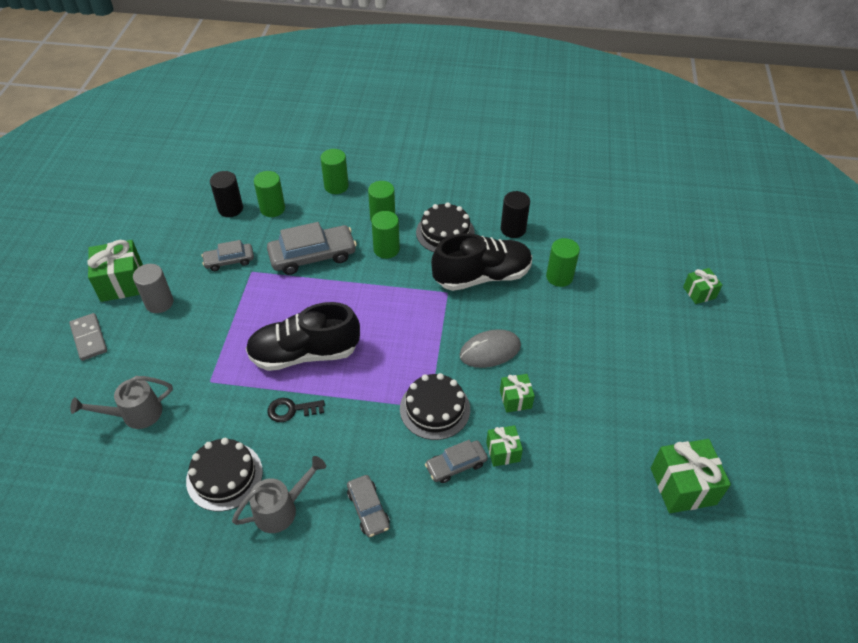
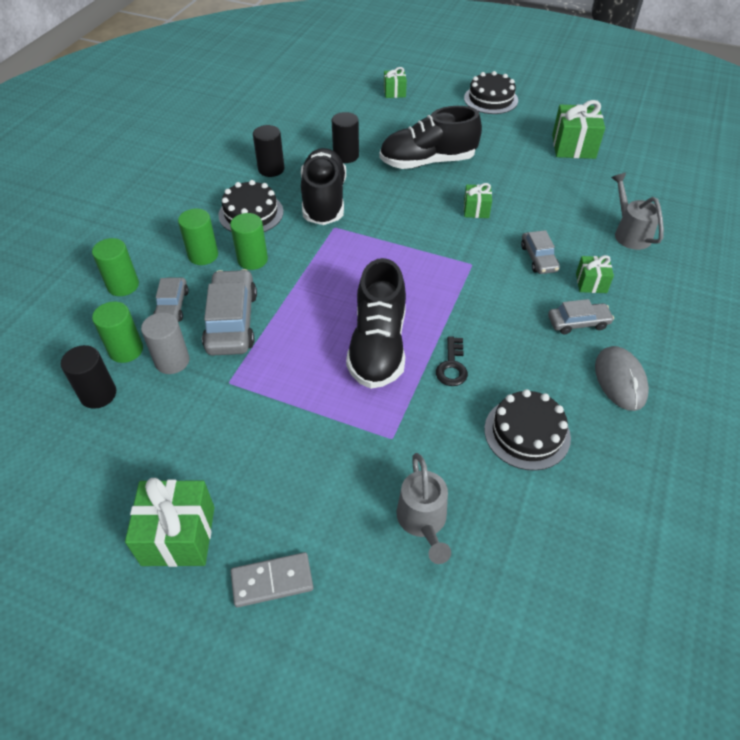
camera: 75 degrees left, 0 degrees up
(159, 303) = (239, 488): grey cylinder -> grey cylinder (172, 361)
(229, 261) = (198, 403): grey car -> grey car (172, 306)
(281, 509) = (572, 387): grey watering can -> grey watering can (629, 233)
(435, 409) = (475, 260): black cake -> black cake (491, 99)
(490, 351) = (417, 214): grey mouse -> grey mouse (620, 380)
(503, 452) = (529, 228): green gift -> green gift (591, 283)
(559, 277) = (346, 156): green cylinder -> black cylinder
(580, 344) = (427, 162): none -> black shoe

